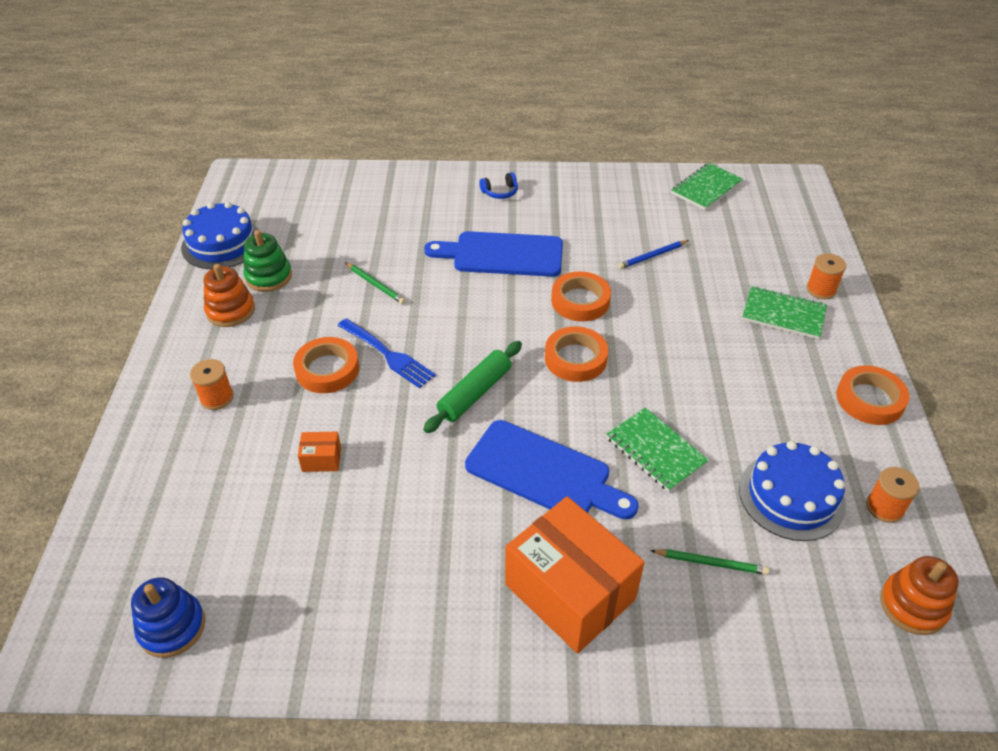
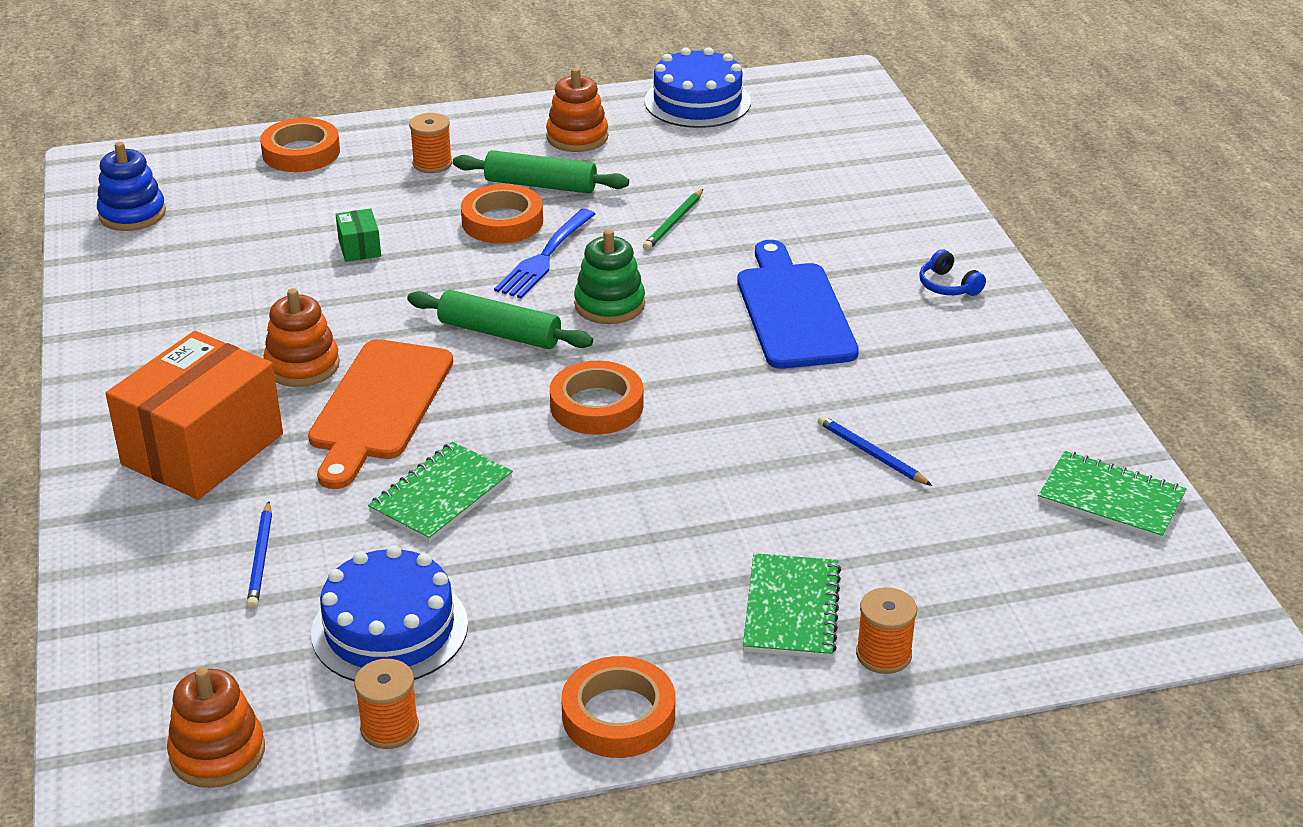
camera: 75 degrees right, 10 degrees down
(268, 277) = (651, 146): green stacking toy -> green stacking toy (609, 305)
(287, 341) = (541, 185): none -> green rolling pin
(321, 459) = (359, 248): orange box -> green box
(476, 514) = (302, 366): none -> orange stacking toy
(544, 473) = (378, 406): blue cutting board -> orange cutting board
(580, 301) = (723, 395): orange tape -> orange tape (301, 152)
(711, 563) = (261, 558): green pencil -> blue pencil

